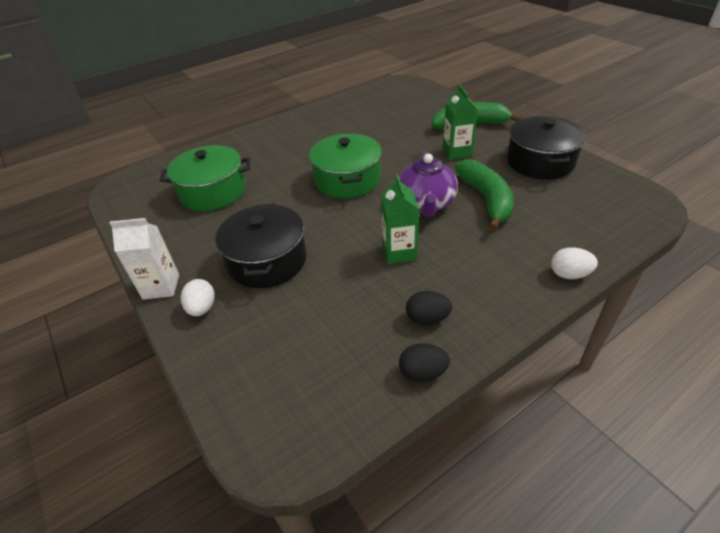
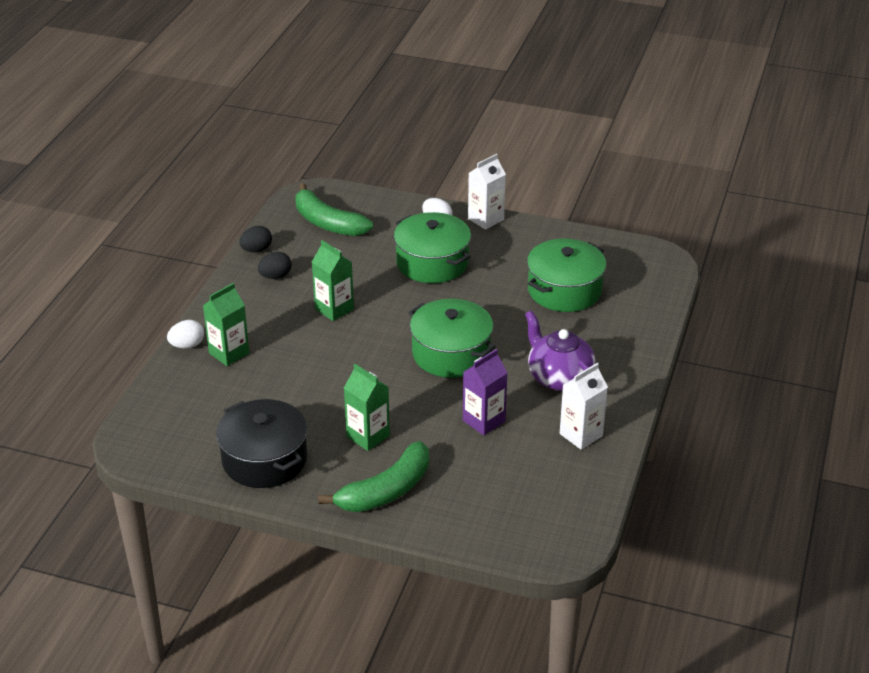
camera: 140 degrees right, 5 degrees down
(267, 260) = (432, 262): black pot -> green pot
(332, 115) = (581, 435): none -> white carton
(376, 137) = (483, 421): none -> purple carton
(426, 204) = (348, 359): purple teapot -> purple teapot (559, 377)
(486, 199) = (294, 387): green banana -> green banana (327, 223)
(528, 249) = (229, 353): none -> green carton

